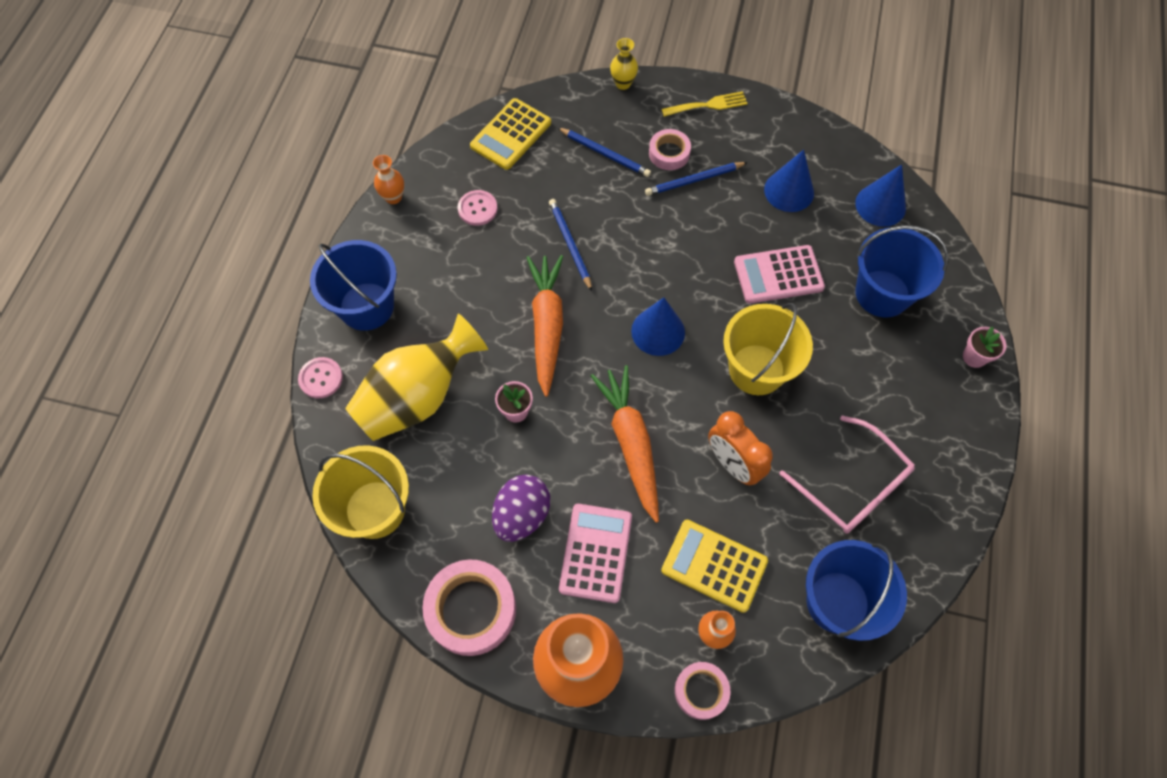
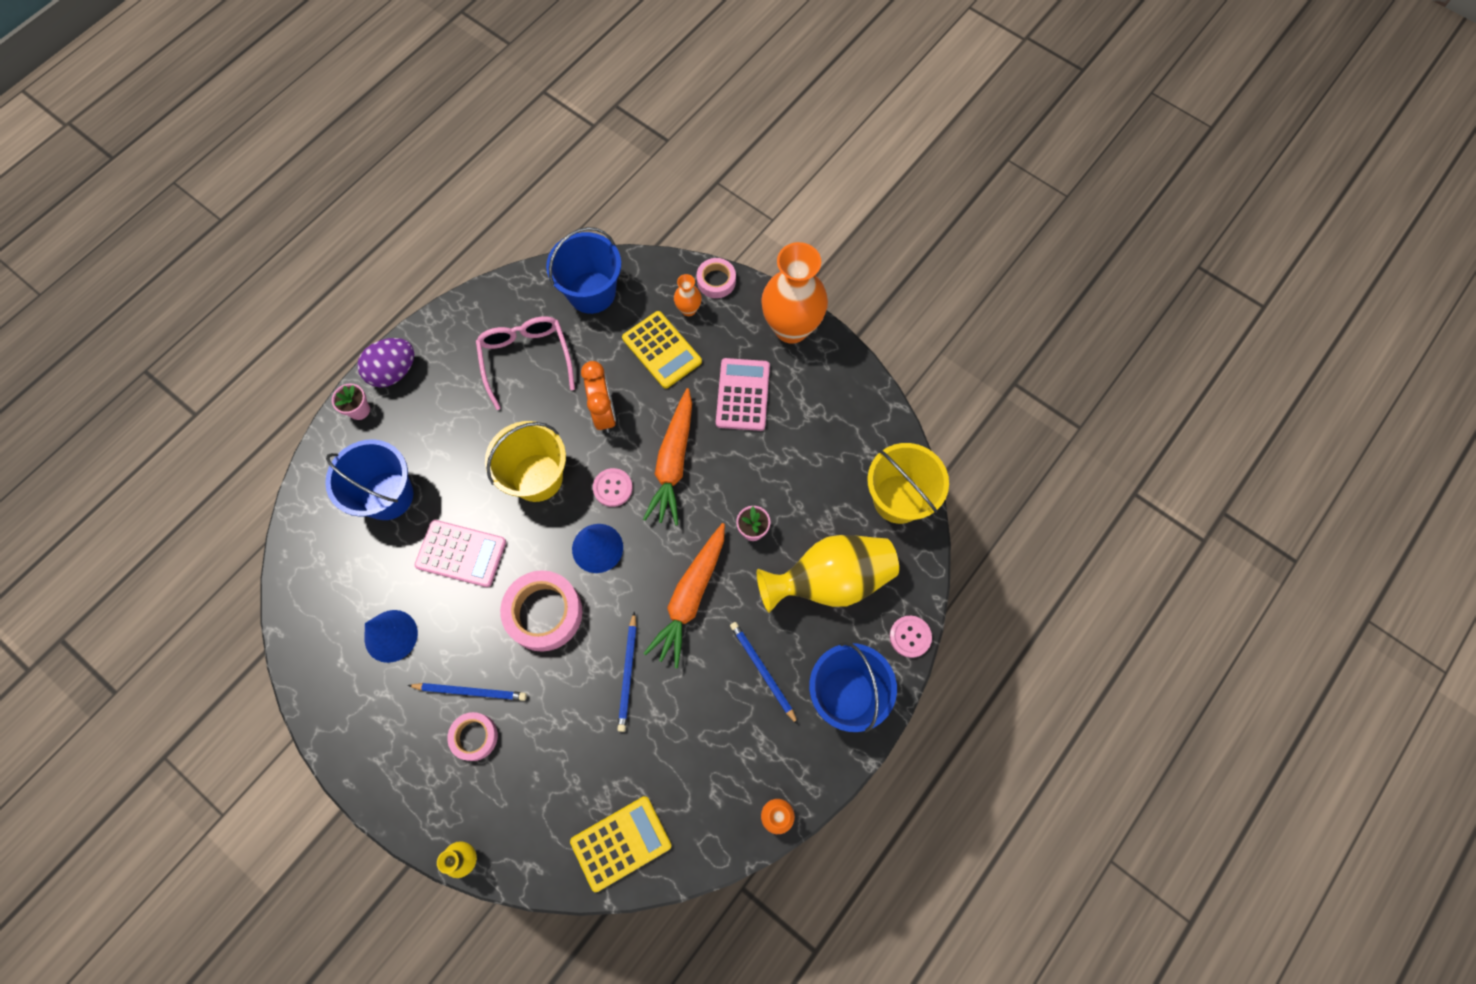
camera: 155 degrees left, 5 degrees up
(471, 609) = (851, 395): pink tape -> pink tape (544, 613)
(477, 209) = (697, 759): pink button -> pink button (613, 488)
(522, 515) = (785, 445): purple egg -> purple egg (394, 372)
(595, 553) = (742, 395): pink calculator -> pink calculator turned 150 degrees clockwise
(605, 154) = (537, 768): blue pencil -> blue pencil (762, 671)
(708, 105) = (396, 781): yellow fork -> none
(880, 205) = (321, 580): blue cone -> none

